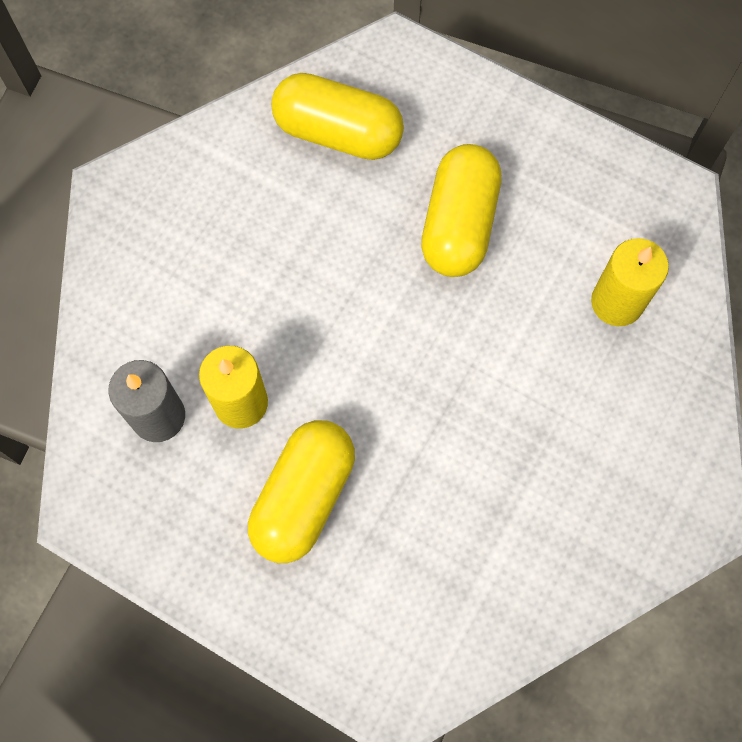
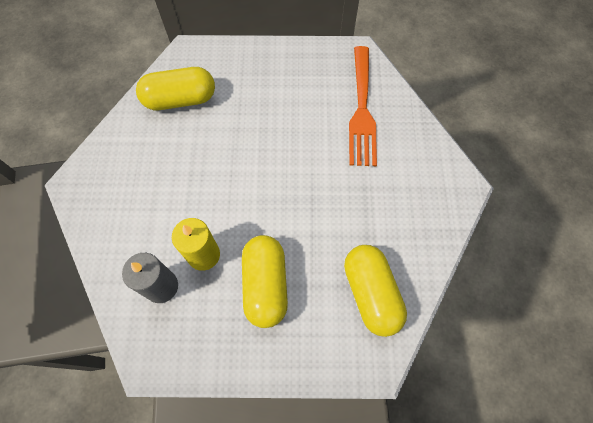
camera: 30 degrees left, 5 degrees down
(459, 224) = (265, 112): yellow capsule -> yellow capsule (371, 293)
(617, 302) = (362, 110): yellow candle -> orange fork

